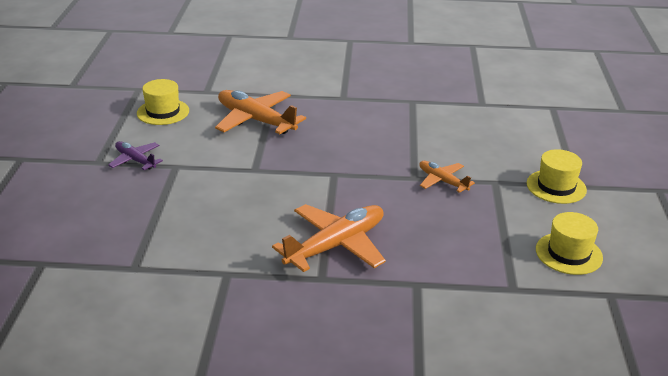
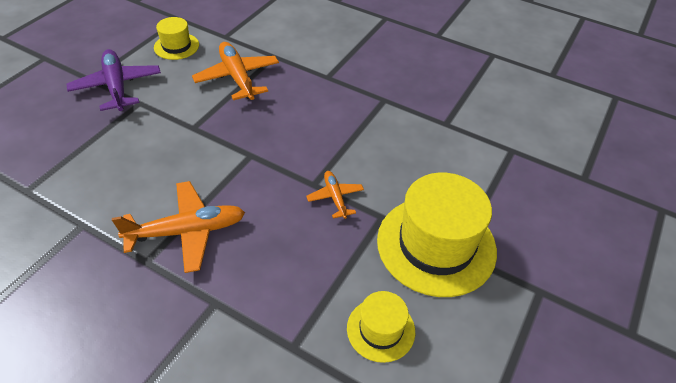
camera: 25 degrees right, 15 degrees up
(135, 160) = (117, 86): purple plane -> purple plane, size x1.82
(556, 186) = (436, 245): yellow hat -> yellow hat, size x1.96

